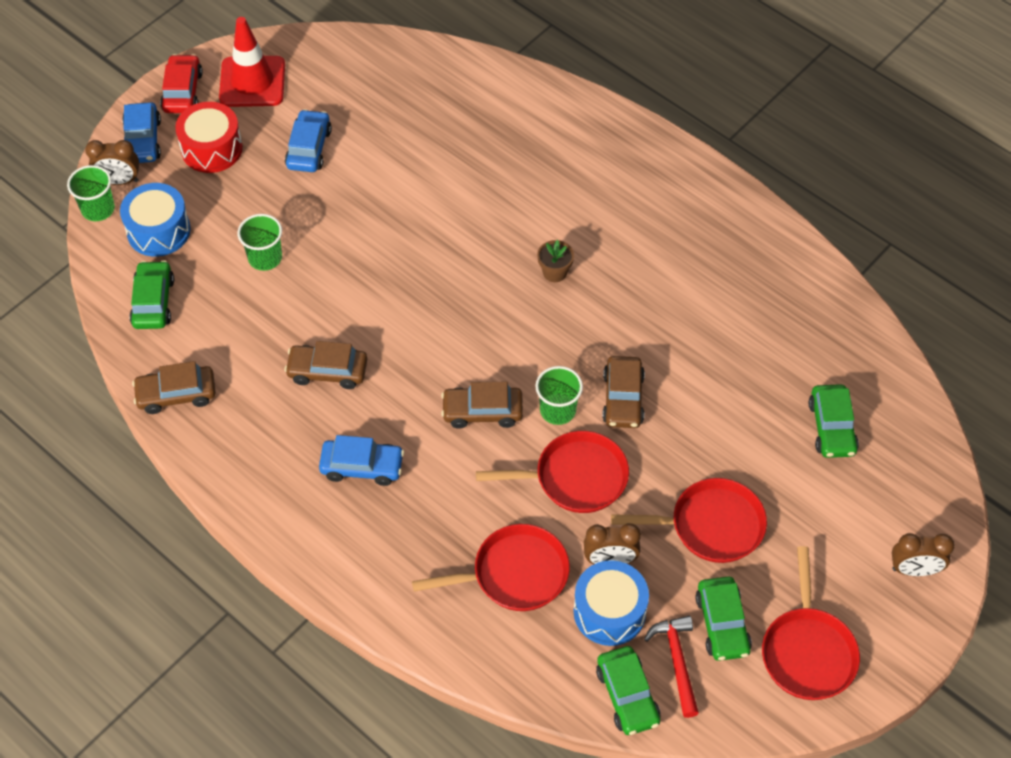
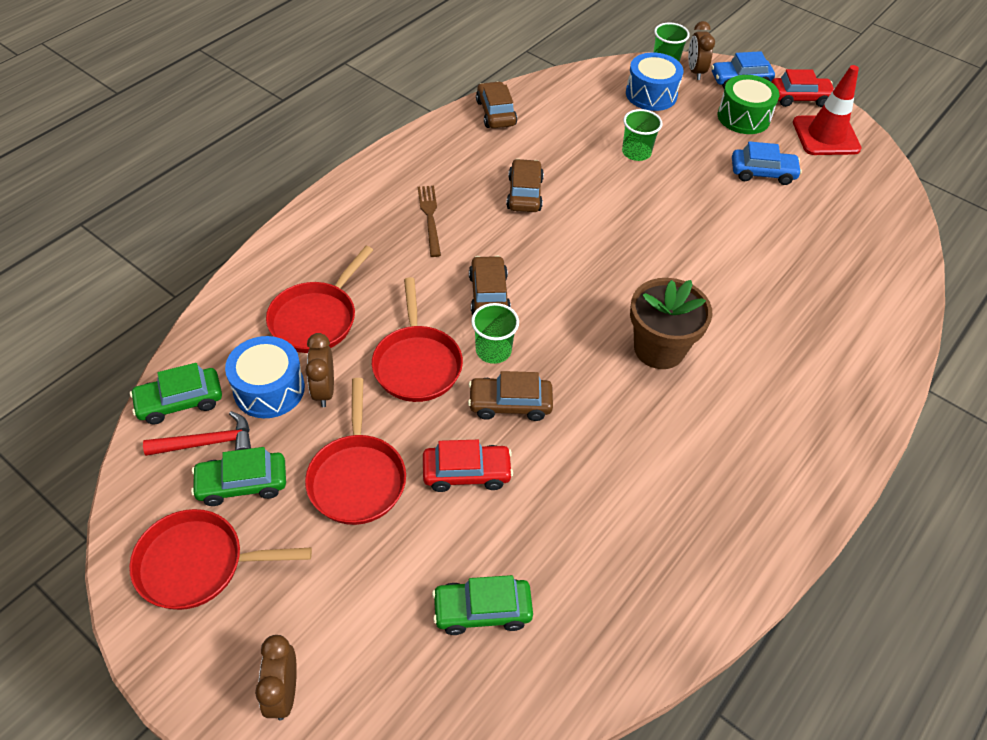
camera: 85 degrees right, 5 degrees down
(153, 302) = (581, 96): green car -> none
(212, 149) = (743, 117): red drum -> green drum
(362, 466) = (430, 217): blue car -> brown fork
(514, 574) = (317, 318): red pan -> red pan turned 45 degrees clockwise
(554, 272) = (659, 349): brown flower pot -> brown flower pot, size x2.05
(700, 436) = (466, 472): none -> red car

